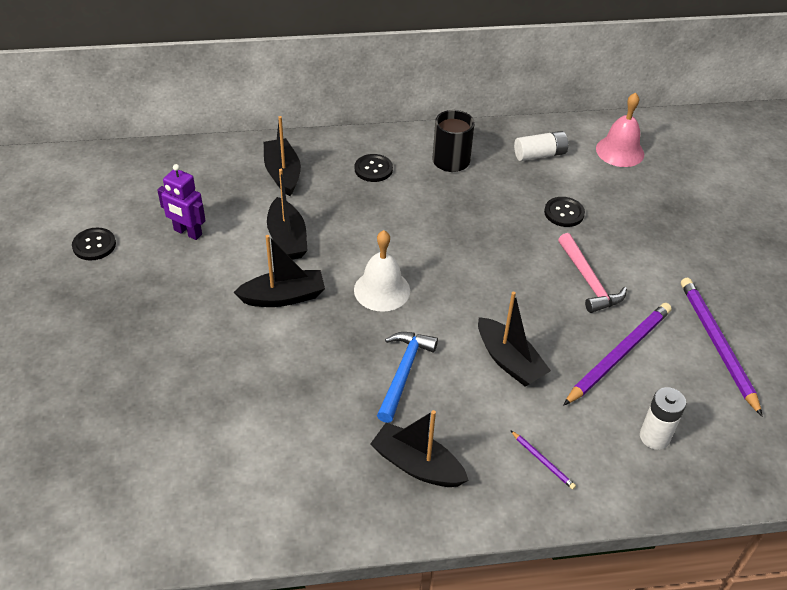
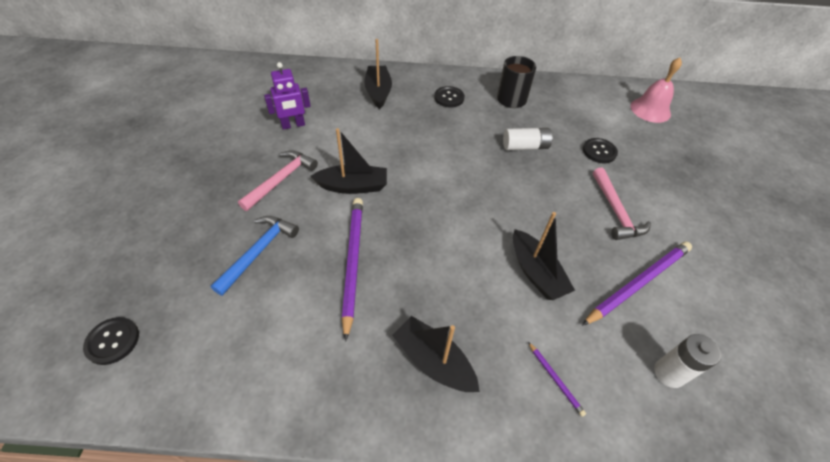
camera: 10 degrees right, 5 degrees up
(94, 245) = (220, 125): black button -> black button (113, 341)
(187, 232) = (293, 125): purple robot -> purple robot turned 60 degrees counterclockwise
(195, 302) = (281, 180): none -> pink hammer
(287, 239) = (369, 140): black boat -> none
(382, 290) = (435, 192): white bell -> none
(403, 373) = (439, 268): blue hammer -> blue hammer (259, 252)
(540, 155) = (583, 104): white battery -> white battery (525, 146)
(717, 344) = (733, 288): purple pencil -> purple pencil (352, 262)

